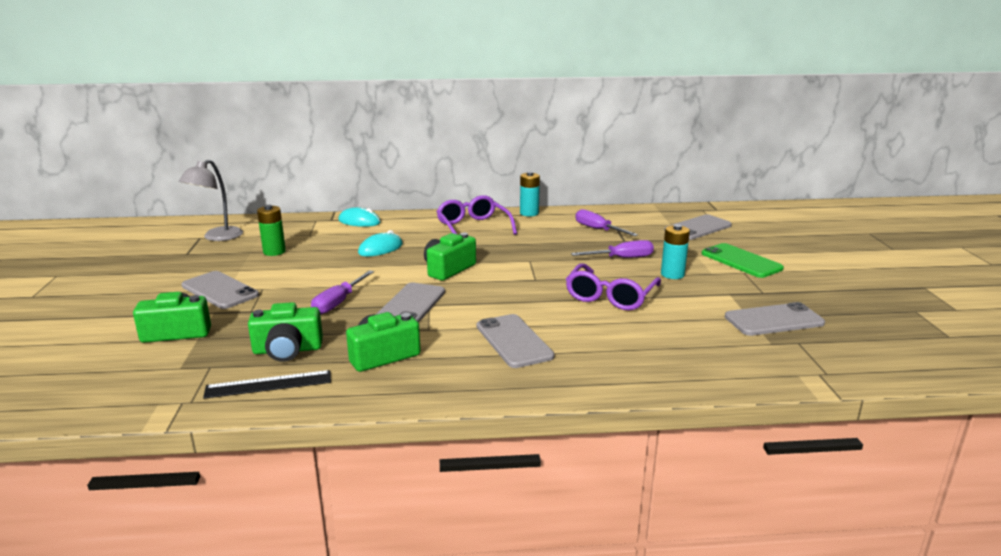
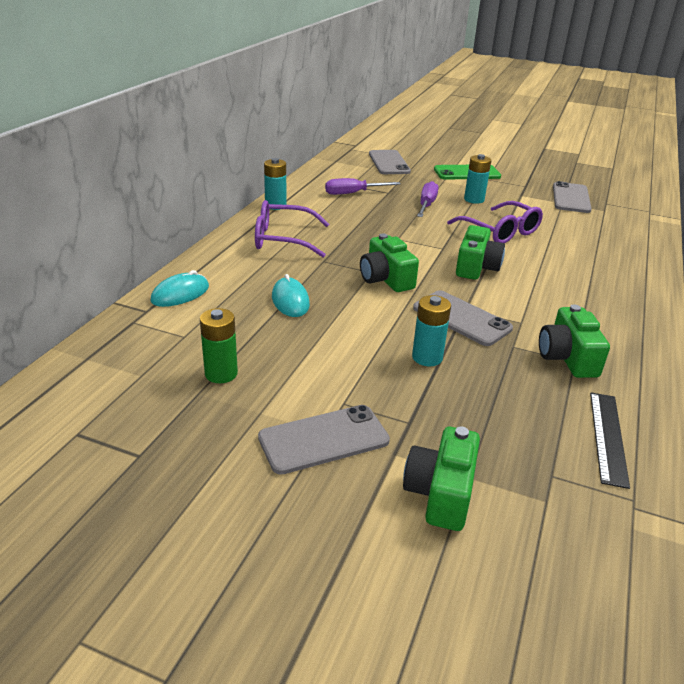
camera: 65 degrees left, 10 degrees up
(217, 237) = (99, 415): grey lamp -> none
(287, 350) = (532, 412): green camera -> green camera (476, 267)
(338, 303) = (427, 357): purple screwdriver -> turquoise battery
(514, 341) = (564, 290): grey phone -> none

